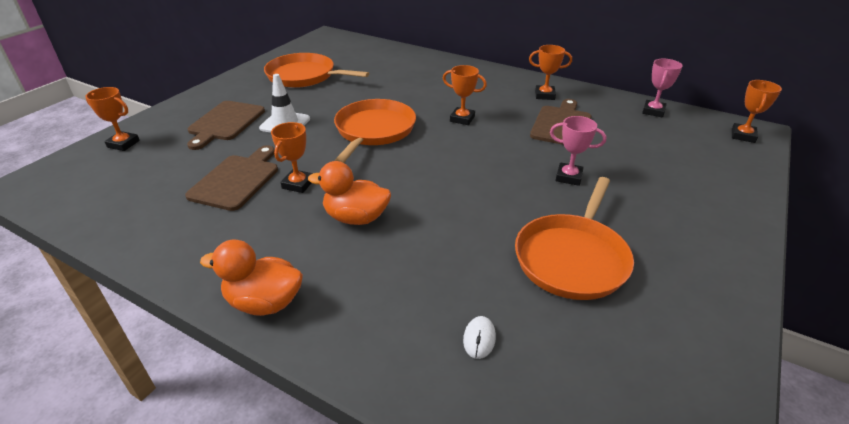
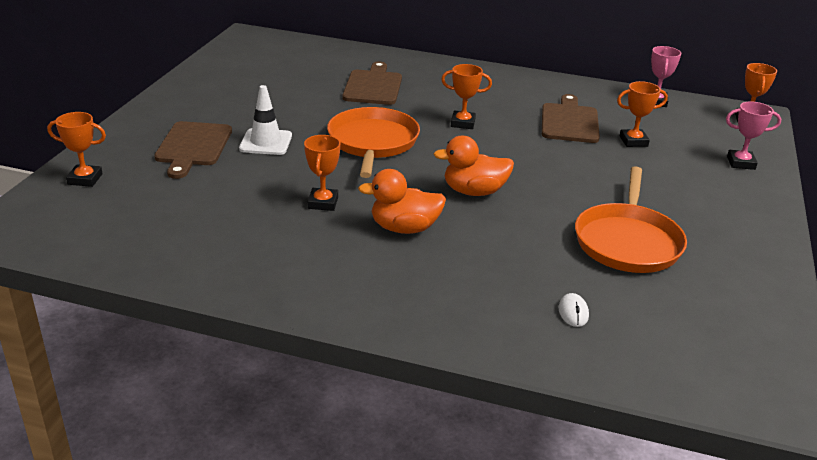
camera: 15 degrees left, 5 degrees down
(236, 180) = (251, 205): brown cutting board -> brown cutting board (373, 86)
(264, 302) = (359, 309): orange duck -> orange duck (474, 191)
(304, 76) = (253, 87): orange pan -> none
(544, 95) = (539, 92): orange trophy -> orange trophy (633, 141)
(568, 177) = (596, 172): pink trophy -> pink trophy (741, 163)

